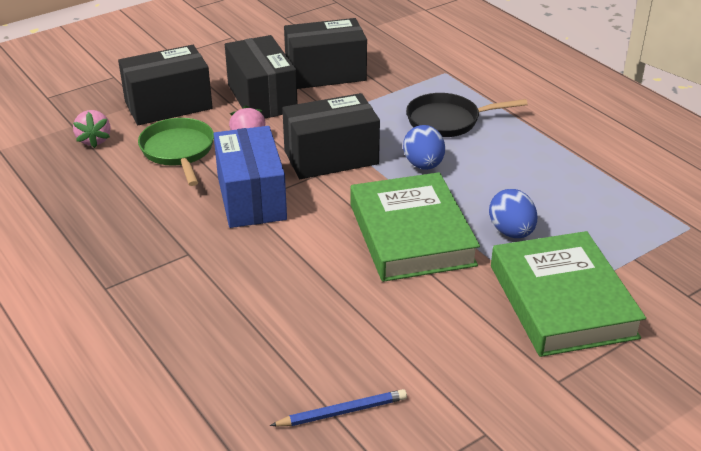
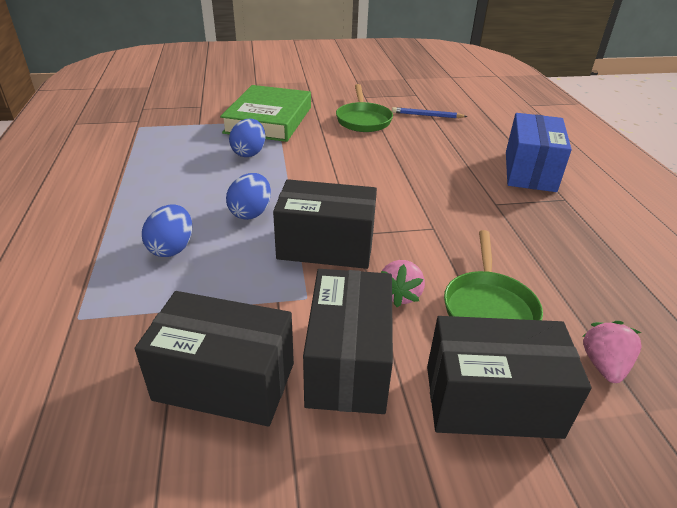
camera: 155 degrees left, 0 degrees up
(251, 198) = (426, 230): blue box -> blue box (529, 171)
(411, 234) = (317, 170): green book -> none
(433, 355) = (363, 120): none -> green pan
(447, 121) = (172, 248): black pan -> blue egg

